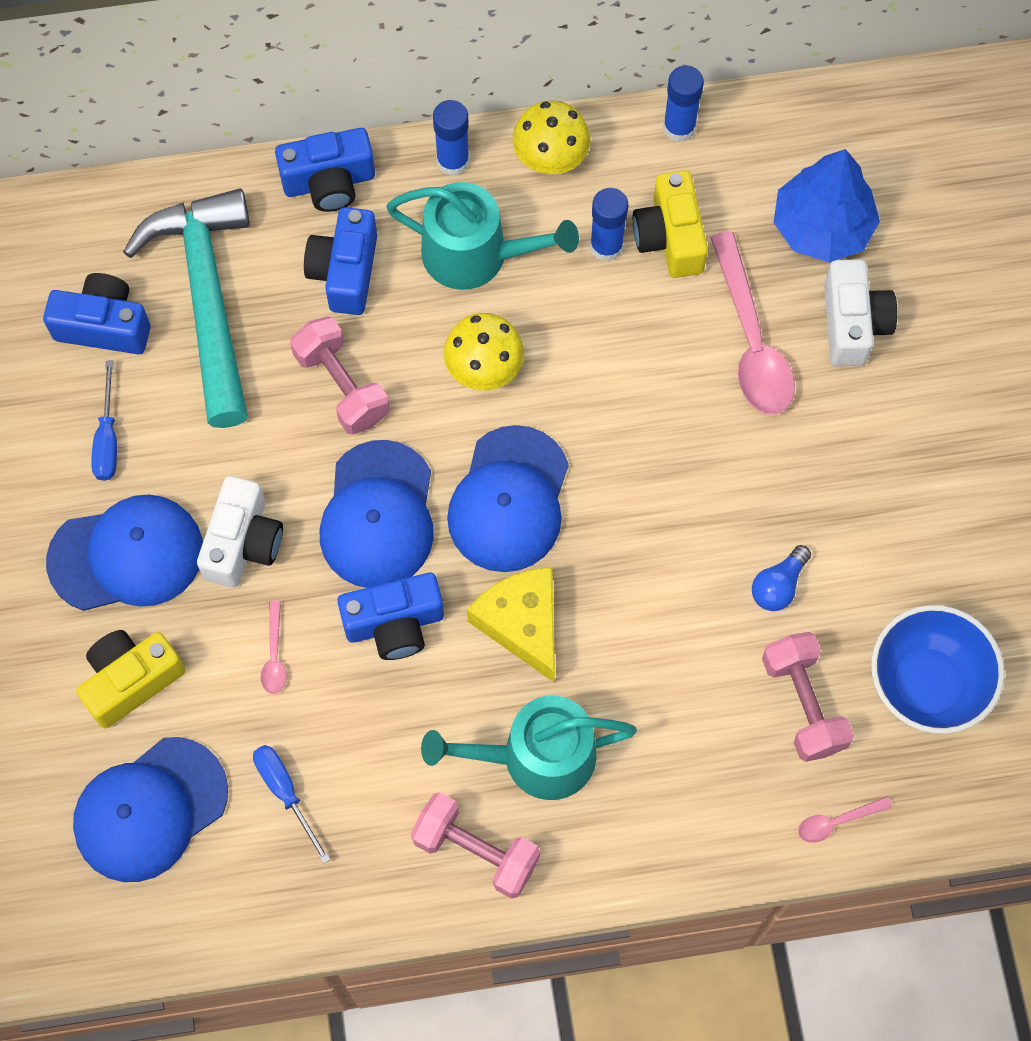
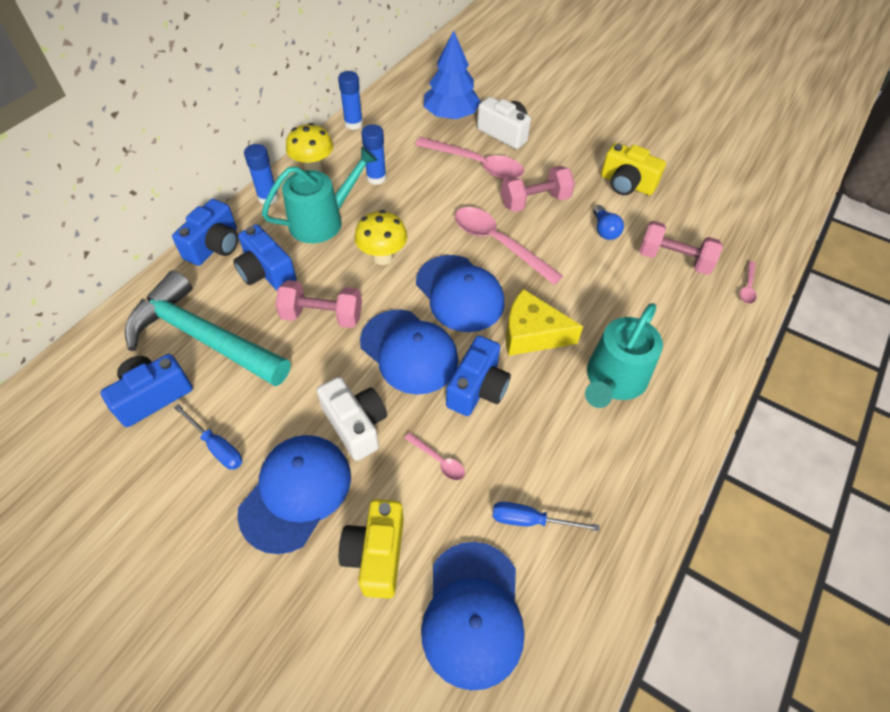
camera: 50 degrees left, 15 degrees down
(476, 850) = (648, 447): pink dumbbell -> pink dumbbell (535, 201)
(631, 479) = (498, 243): none -> pink spoon
(670, 237) = (398, 157): yellow camera -> yellow camera (626, 184)
(926, 684) = (699, 215): blue bowl -> none

